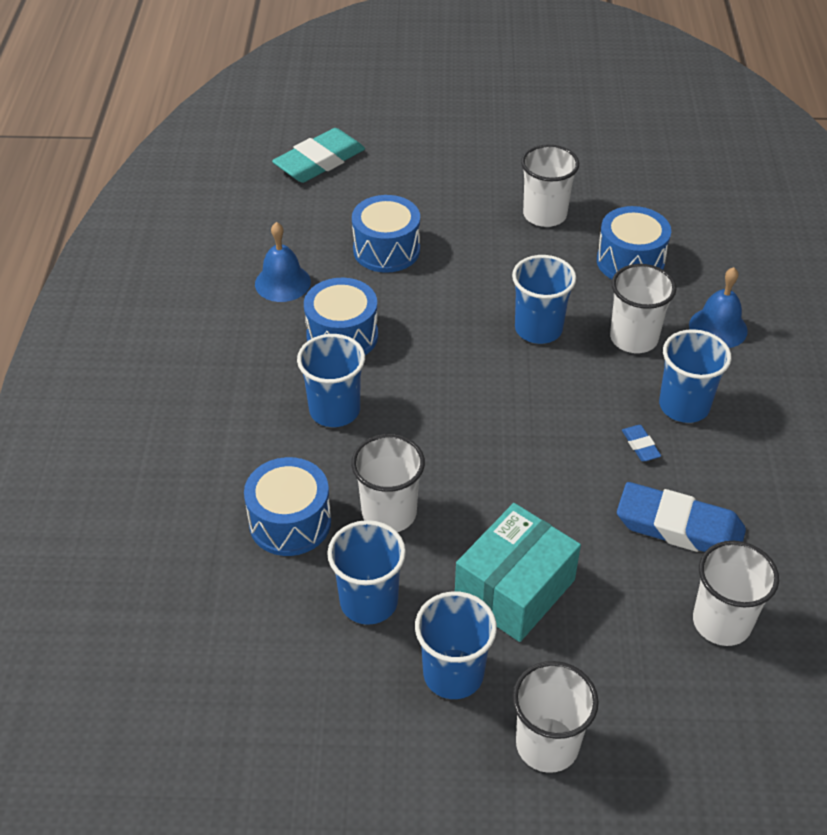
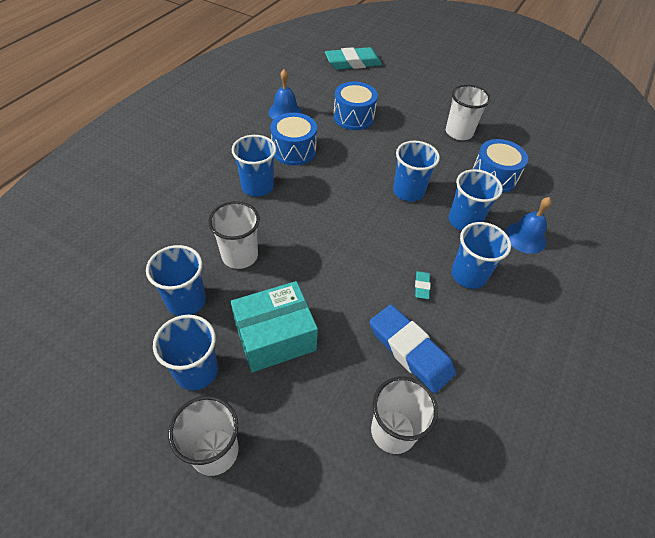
camera: 25 degrees right, 5 degrees up
(290, 522) = (183, 235): blue drum -> none
(634, 338) = (464, 221): white cup -> blue cup
(640, 445) = (421, 286): blue eraser -> turquoise eraser

